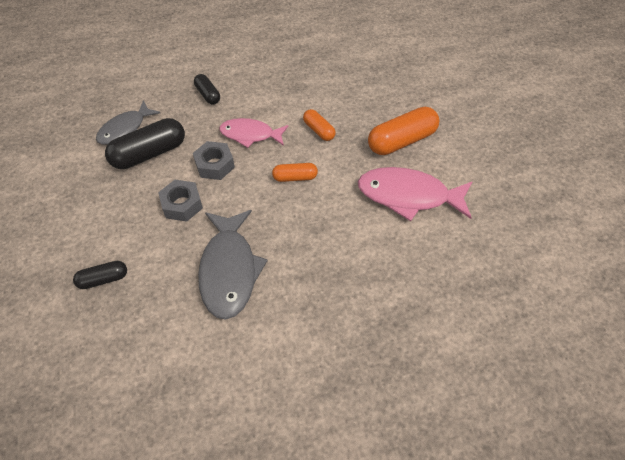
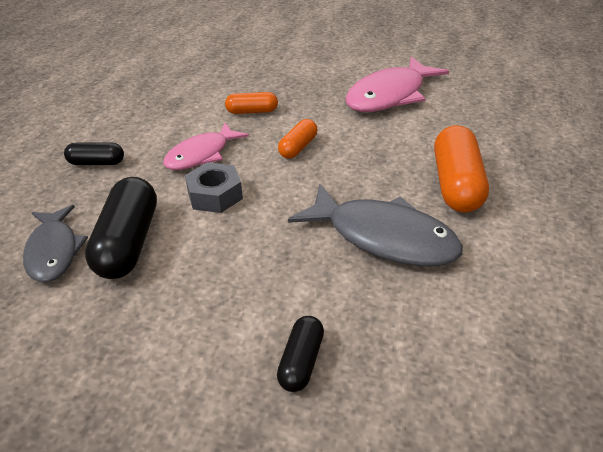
camera: 55 degrees left, 15 degrees down
(182, 205) = (247, 242): grey nut -> none
(401, 141) = (321, 75): orange capsule -> orange capsule (456, 184)

